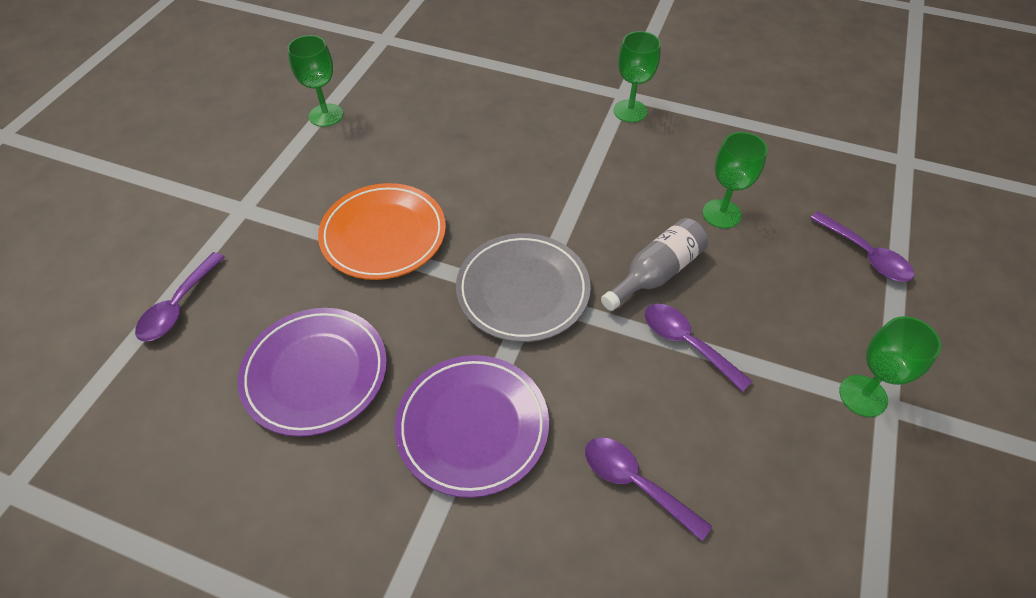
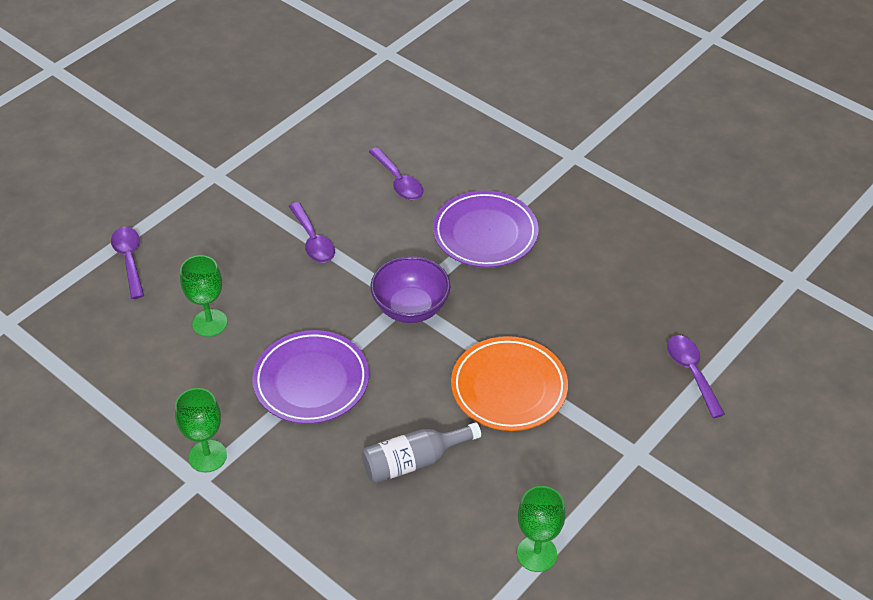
camera: 160 degrees left, 5 degrees down
(178, 306) = (691, 372): purple spoon -> purple spoon turned 60 degrees counterclockwise
(315, 373) = (585, 293): purple plate -> purple plate (311, 381)
(523, 290) = (410, 308): grey plate -> purple bowl
(656, 273) = (300, 292): grey bottle -> grey bottle (414, 461)
(863, 396) = (224, 183): green goblet -> none

